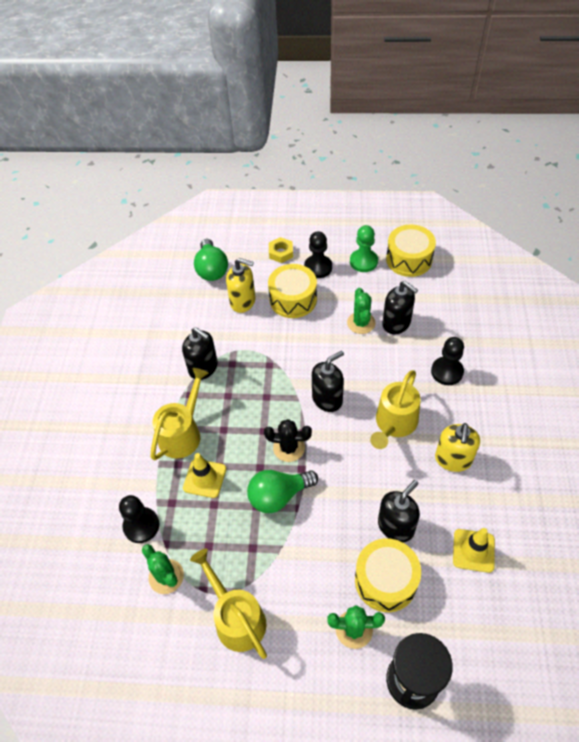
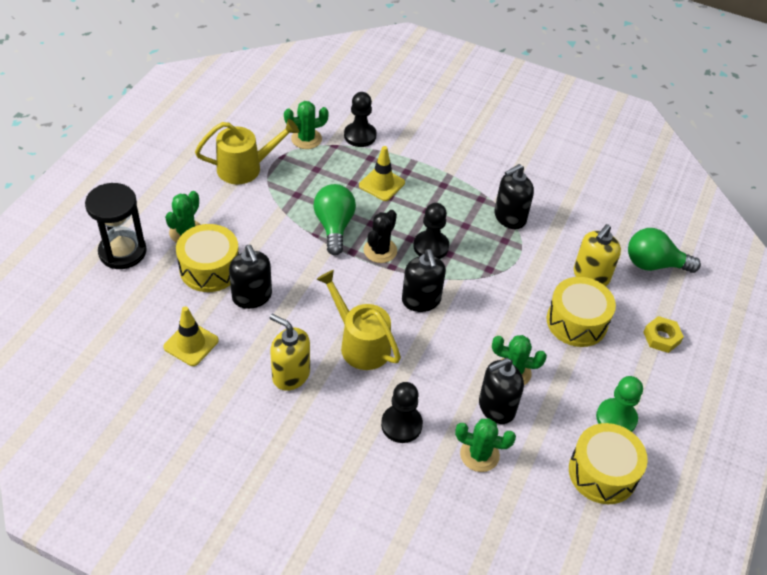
camera: 105 degrees right, 5 degrees down
(183, 432) = (438, 183): yellow watering can -> none
(318, 267) = (622, 365): black pawn -> black pawn (431, 246)
(439, 322) = (479, 454): none -> green cactus

